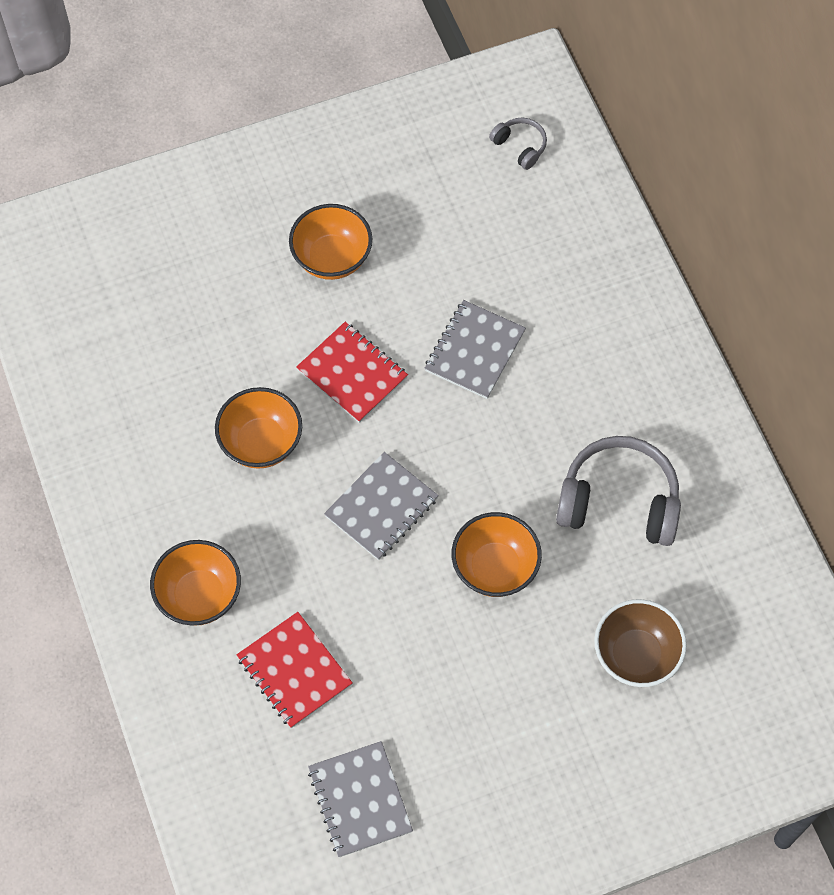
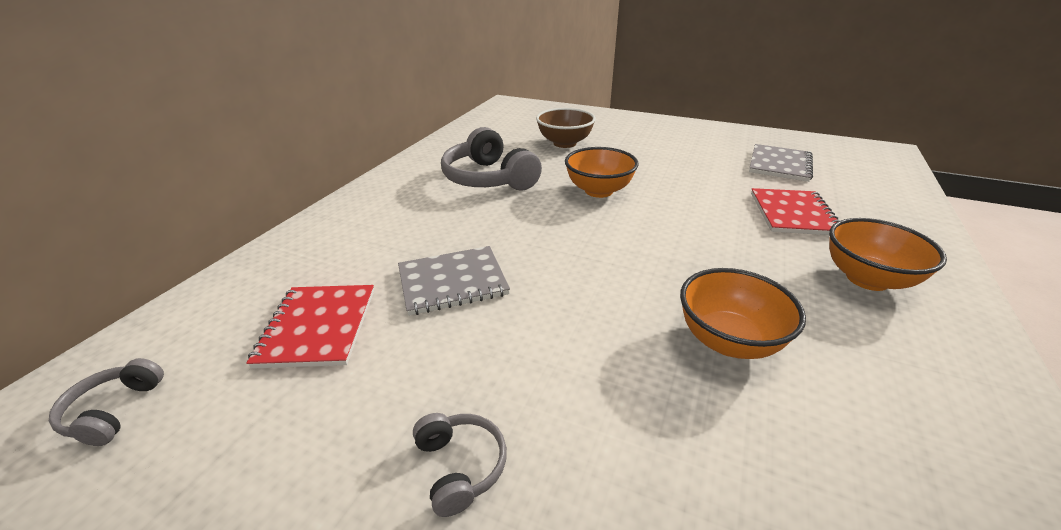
camera: 135 degrees left, 30 degrees down
(332, 258) = (460, 466): orange bowl -> grey headphones
(352, 373) = (575, 334): red notebook -> red notebook (318, 327)
(381, 507) = (646, 246): grey notebook -> none

